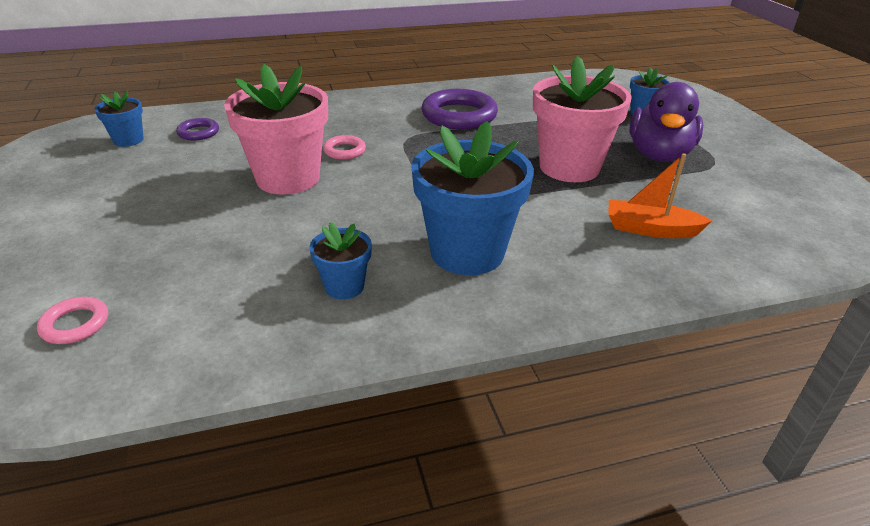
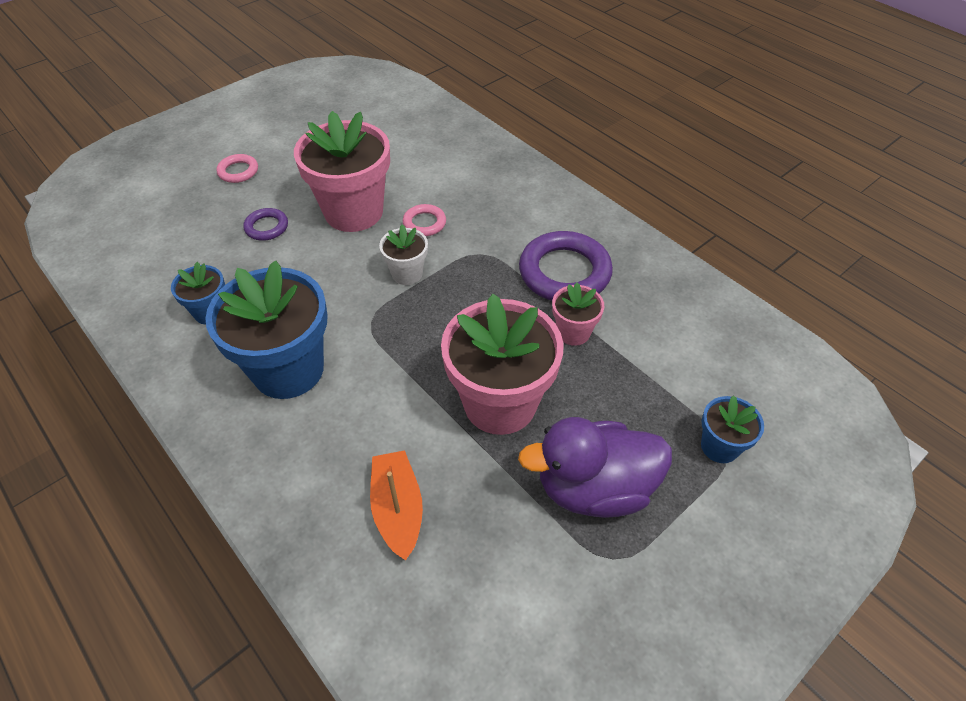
camera: 65 degrees right, 15 degrees up
(75, 324) = (129, 207): pink ring -> pink ring (238, 171)
(128, 140) = (364, 102): blue flower pot -> none
(198, 132) = (400, 128): purple ring -> purple ring (266, 227)
(398, 171) = (407, 273): none -> white flower pot
(520, 127) = (573, 332): none -> pink flower pot

